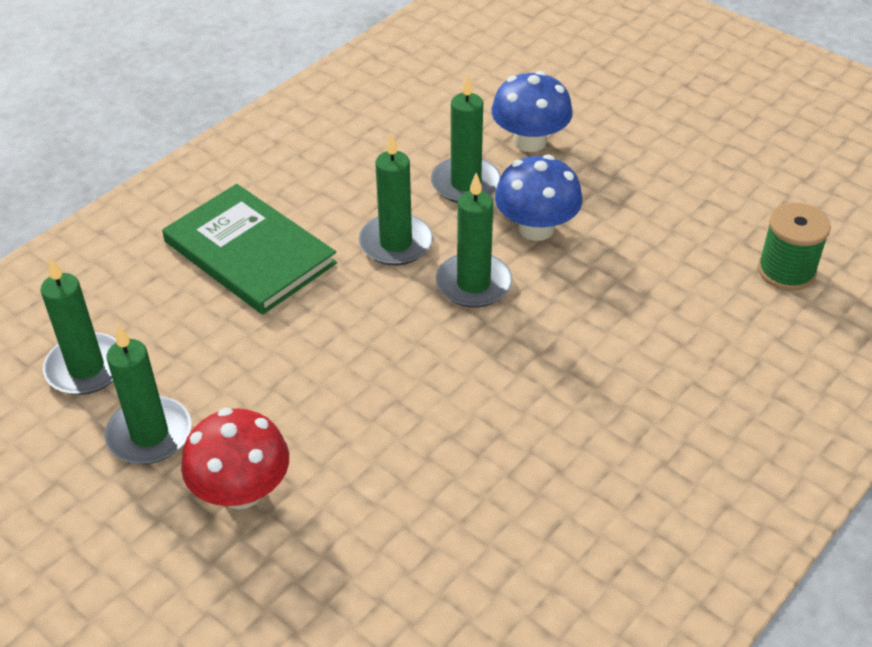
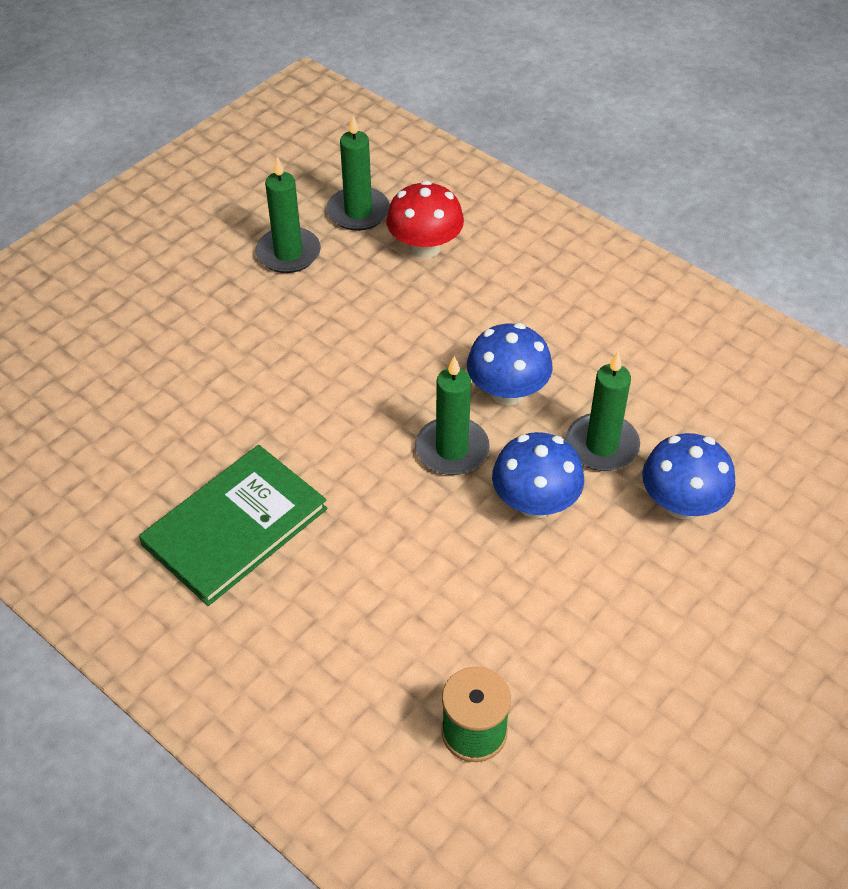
camera: 90 degrees right, 5 degrees up
(241, 491) = (228, 307): red mushroom -> red mushroom (425, 247)
(250, 252) = (491, 292): green book -> green book (235, 527)
(396, 243) = (507, 391): green candle -> blue mushroom

